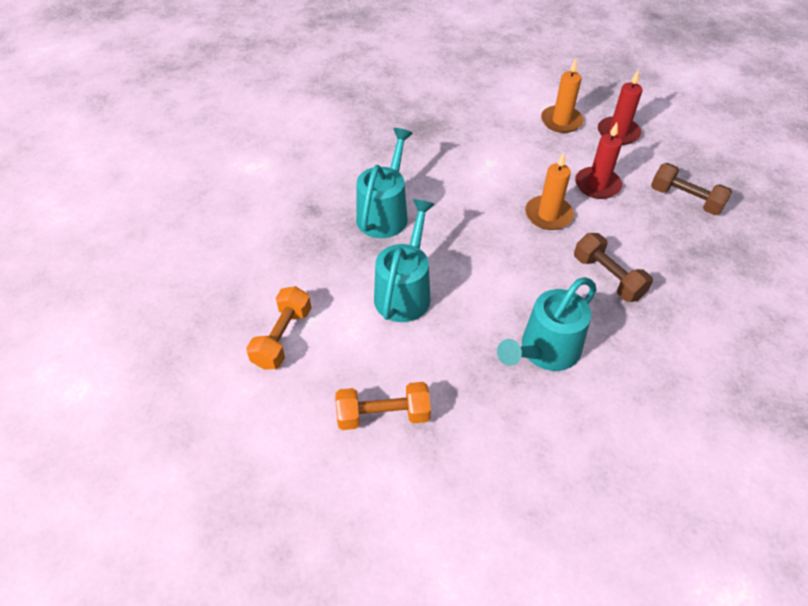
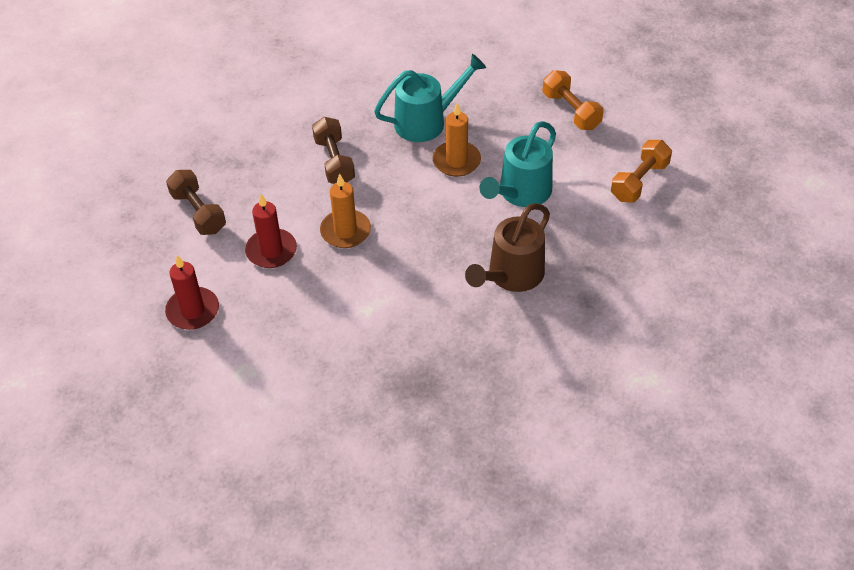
camera: 160 degrees left, 0 degrees up
(383, 415) = (571, 111): orange dumbbell -> orange dumbbell turned 45 degrees clockwise
(384, 213) = (511, 276): turquoise watering can -> brown watering can
(561, 121) = (245, 346): orange candle -> orange candle (456, 161)

